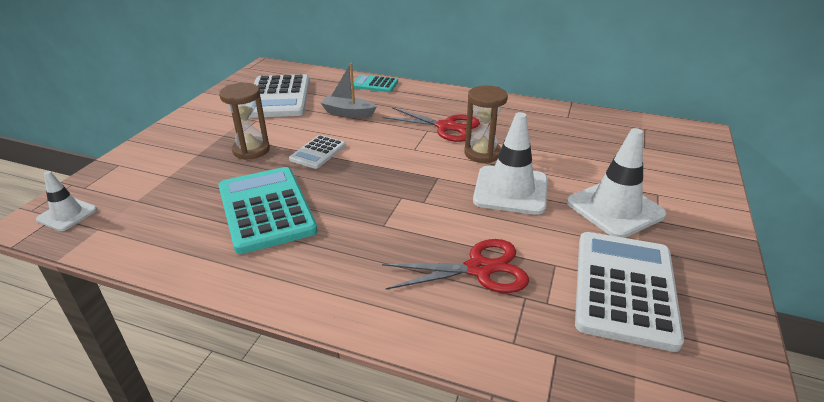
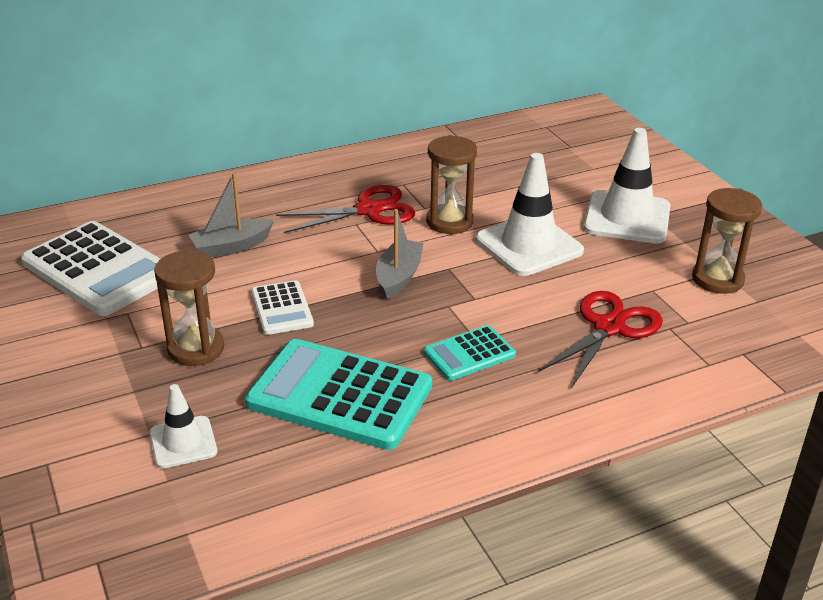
camera: 45 degrees left, 0 degrees up
(67, 214) = (109, 549): white traffic cone -> white traffic cone (183, 442)
(375, 84) = (197, 195): turquoise calculator -> turquoise calculator (469, 354)
(402, 167) = (399, 277): none -> grey boat
(624, 288) = (717, 279): white calculator -> brown hourglass

